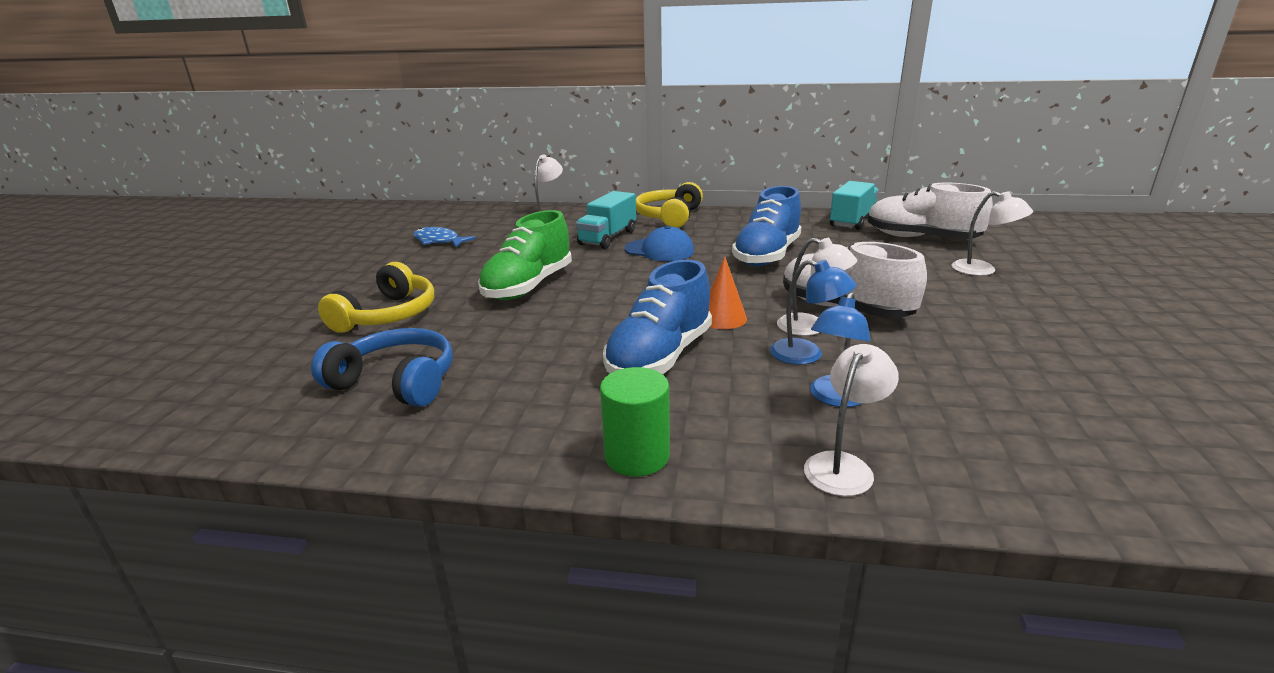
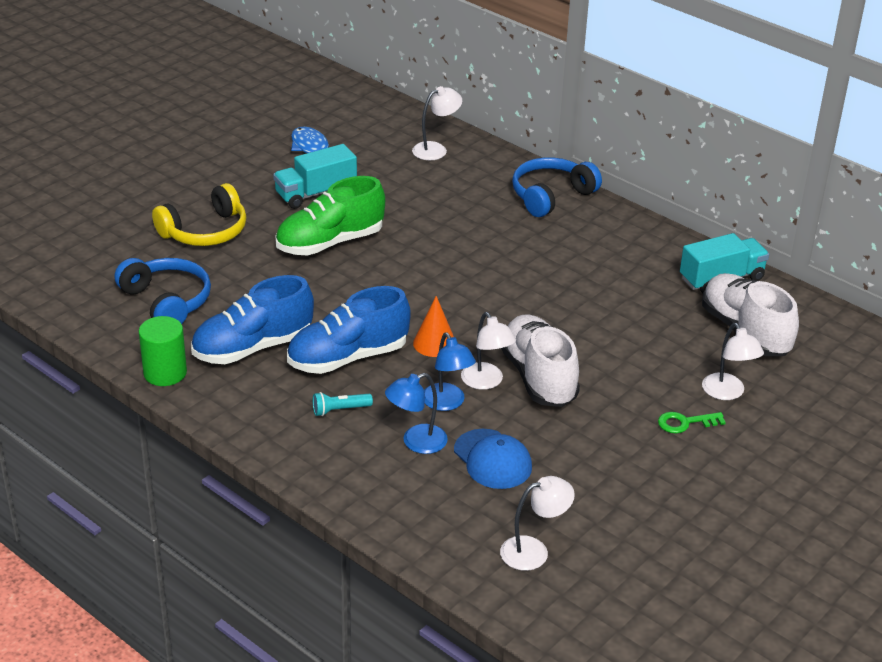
camera: 30 degrees right, 10 degrees up
(607, 238) = (458, 205): turquoise truck -> turquoise truck (315, 193)
(637, 456) = (253, 421): green cylinder -> green cylinder (165, 373)
(659, 250) = (482, 243): blue cap -> blue cap (492, 459)
(669, 217) = (551, 196): yellow headphones -> blue headphones
(717, 402) = (340, 410): none -> turquoise flashlight
(767, 255) = (566, 290): blue shoe -> blue shoe (252, 348)
(844, 465) = (357, 483): white lamp -> white lamp (534, 551)
(998, 296) = (685, 423): none -> green key

